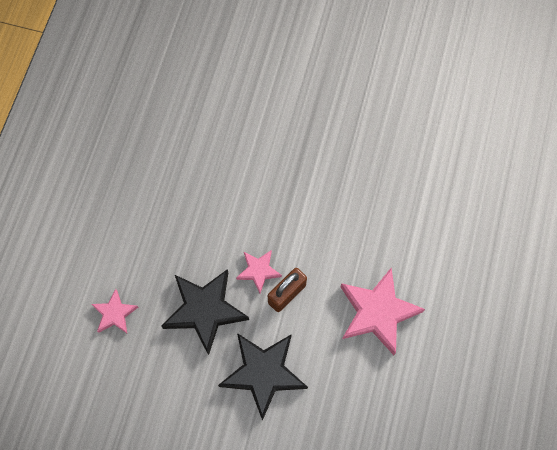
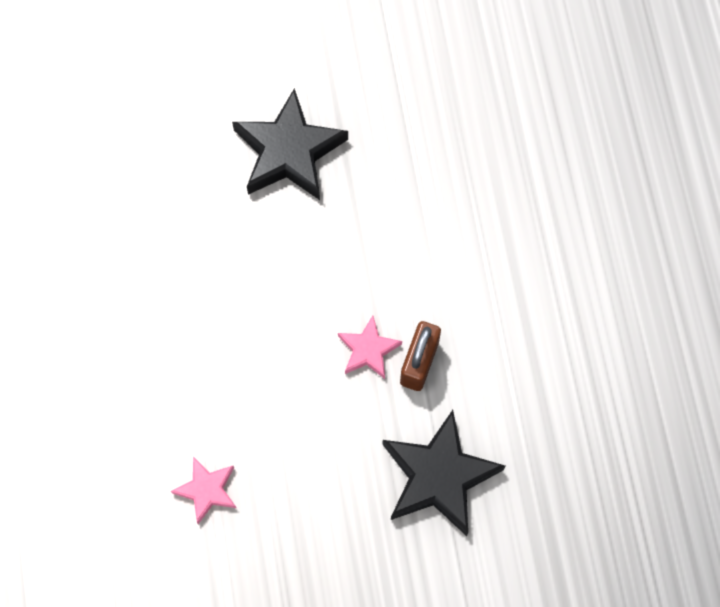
camera: 25 degrees left, 0 degrees up
(205, 310) = (323, 432): black star -> black star (288, 152)
(377, 312) = (545, 334): pink star -> none

